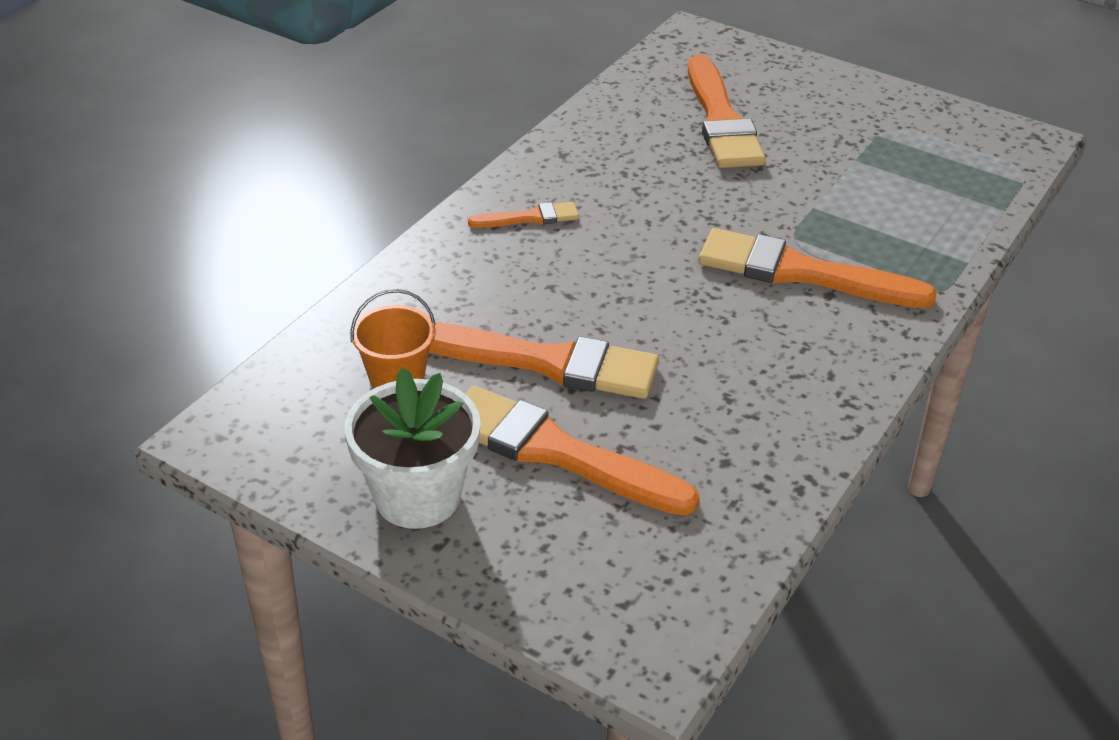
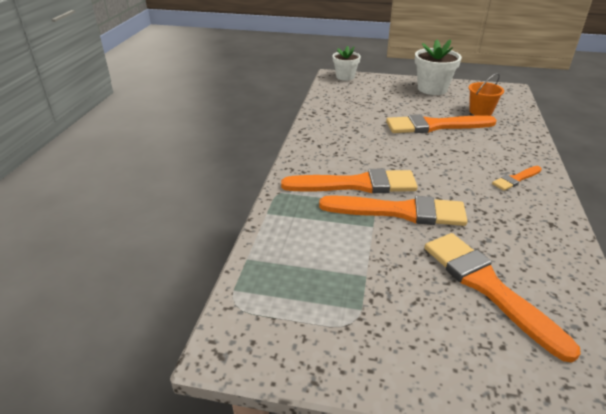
camera: 160 degrees right, 5 degrees down
(557, 452) = (402, 105): orange brush -> orange brush (400, 211)
(624, 642) = (345, 77): none -> white flower pot

